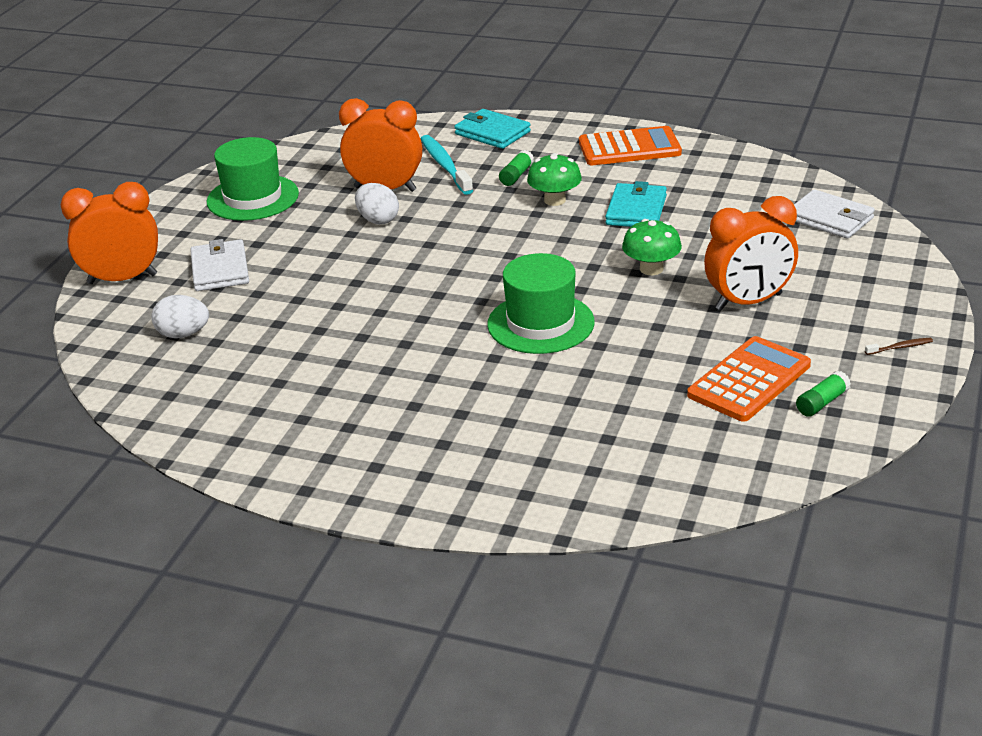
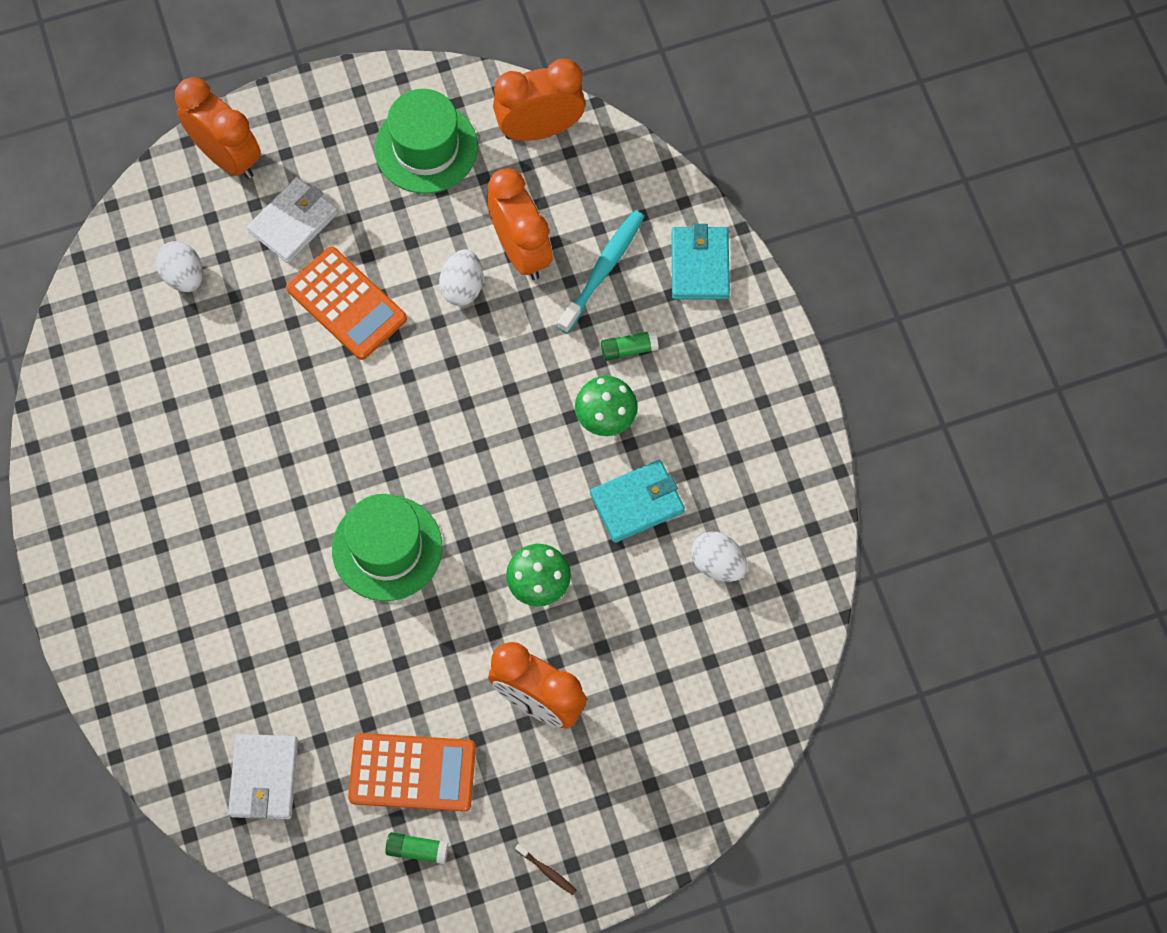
camera: 50 degrees right, 35 degrees up
(309, 153) = (540, 129): none -> orange clock
(629, 148) = (760, 416): orange calculator -> orange calculator (346, 303)
(720, 196) = (717, 564): none -> white egg
(830, 218) = (743, 690): white wallet -> white wallet (264, 778)

